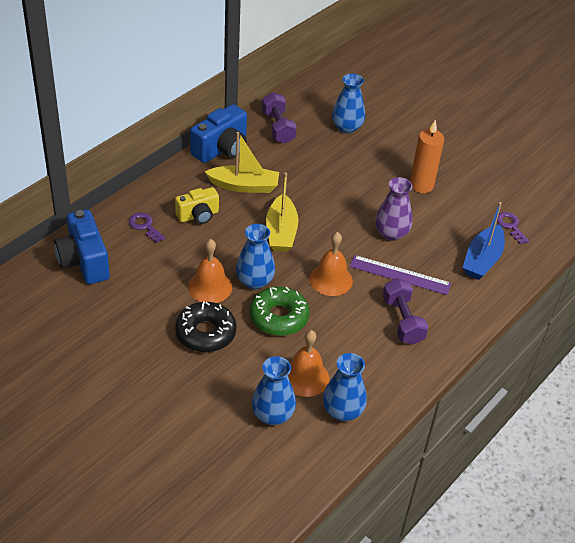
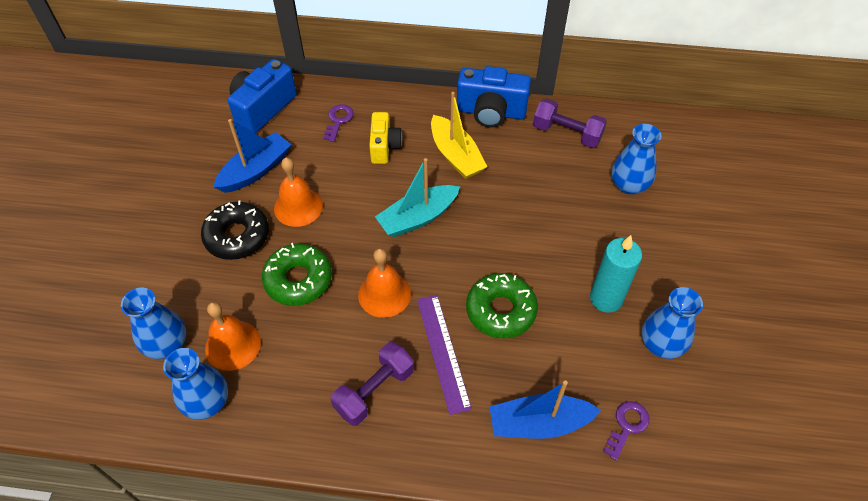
camera: 60 degrees right, 10 degrees up
(148, 294) = (255, 170): none -> blue boat
(198, 215) = (384, 147): yellow camera -> yellow camera turned 120 degrees counterclockwise
(254, 281) = (332, 235): blue vase -> blue vase (661, 344)
(278, 127) = (567, 133): purple dumbbell -> purple dumbbell turned 75 degrees clockwise
(281, 232) = (418, 217): yellow boat -> turquoise boat
(391, 233) = (501, 310): purple vase -> green donut
(421, 185) = (606, 299): orange candle -> turquoise candle

